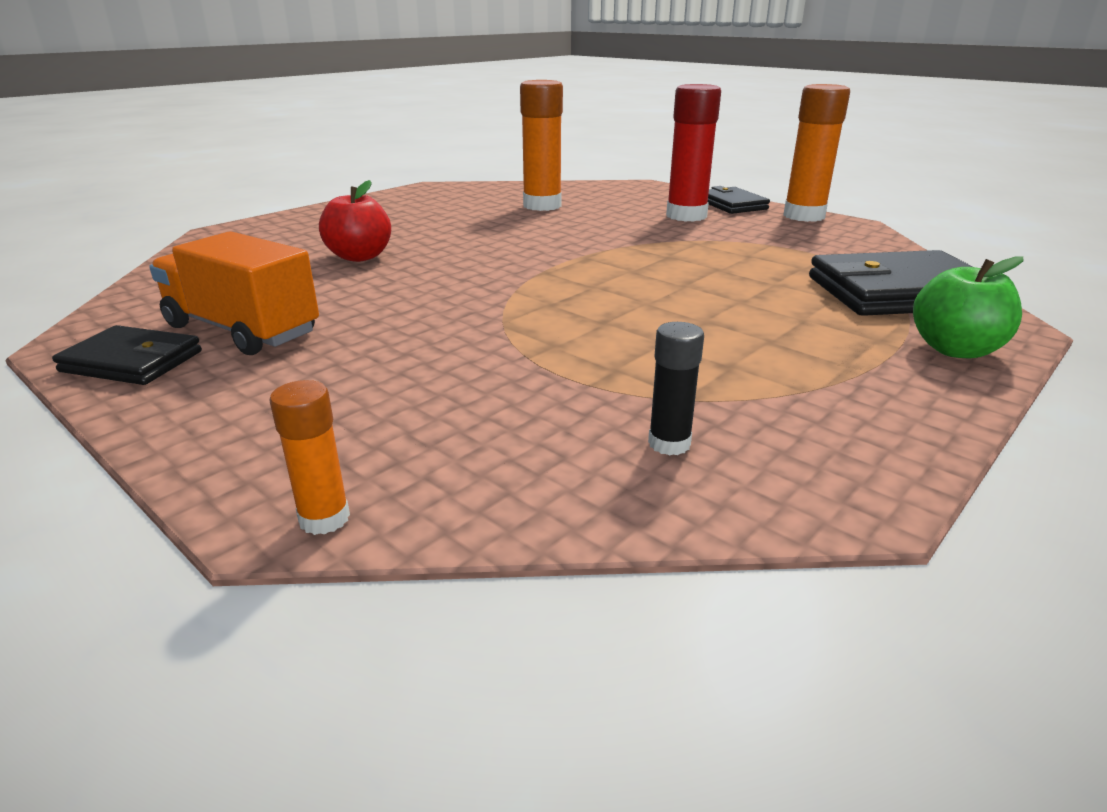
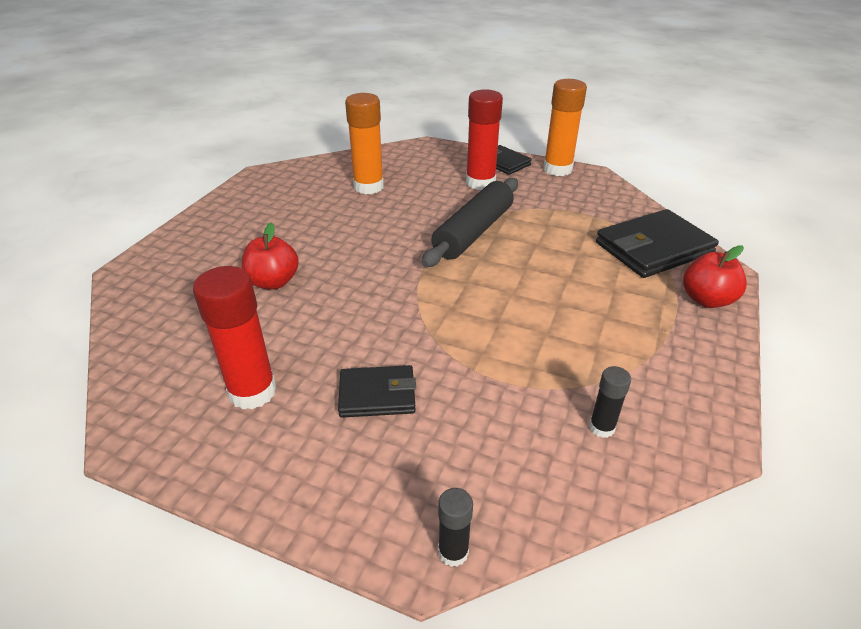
camera: 20 degrees left, 10 degrees up
(132, 361) = (197, 449): black wallet -> black wallet (377, 395)
(242, 330) = (252, 391): orange truck -> red glue stick
(324, 518) = (453, 552): orange glue stick -> black glue stick
(640, 250) = (473, 232): none -> black rolling pin
(955, 350) = (706, 300): green apple -> red apple

